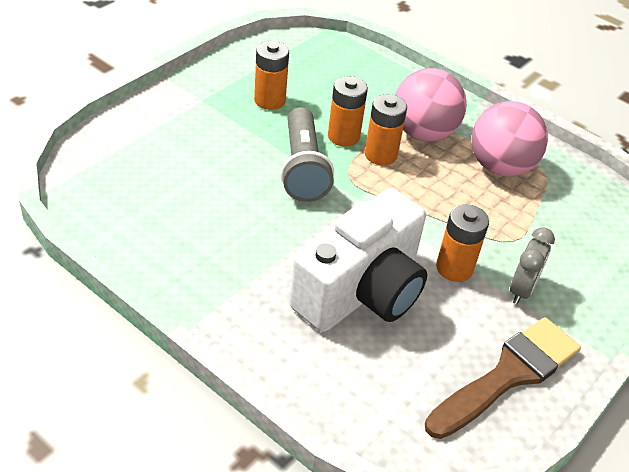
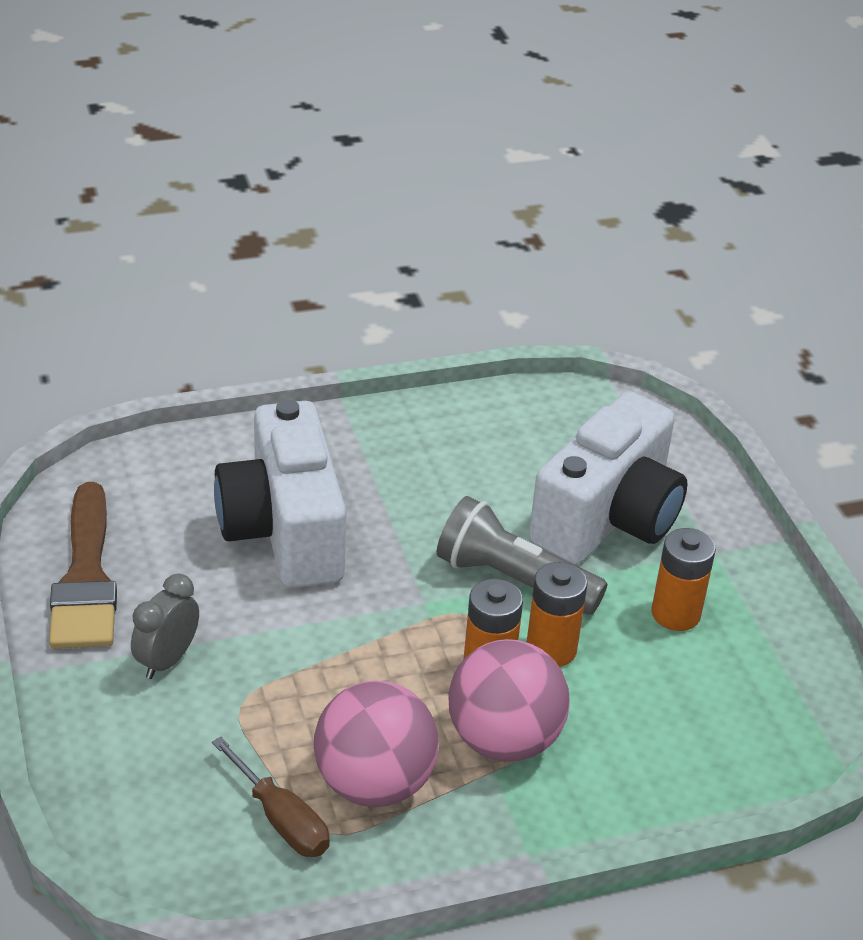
camera: 125 degrees right, 5 degrees down
(208, 147) = (608, 518): none -> white camera
(454, 268) = (248, 622): orange battery -> none
(521, 290) = (167, 660): grey clock -> grey clock turned 60 degrees clockwise
(558, 190) = (281, 819): none -> brown screwdriver

